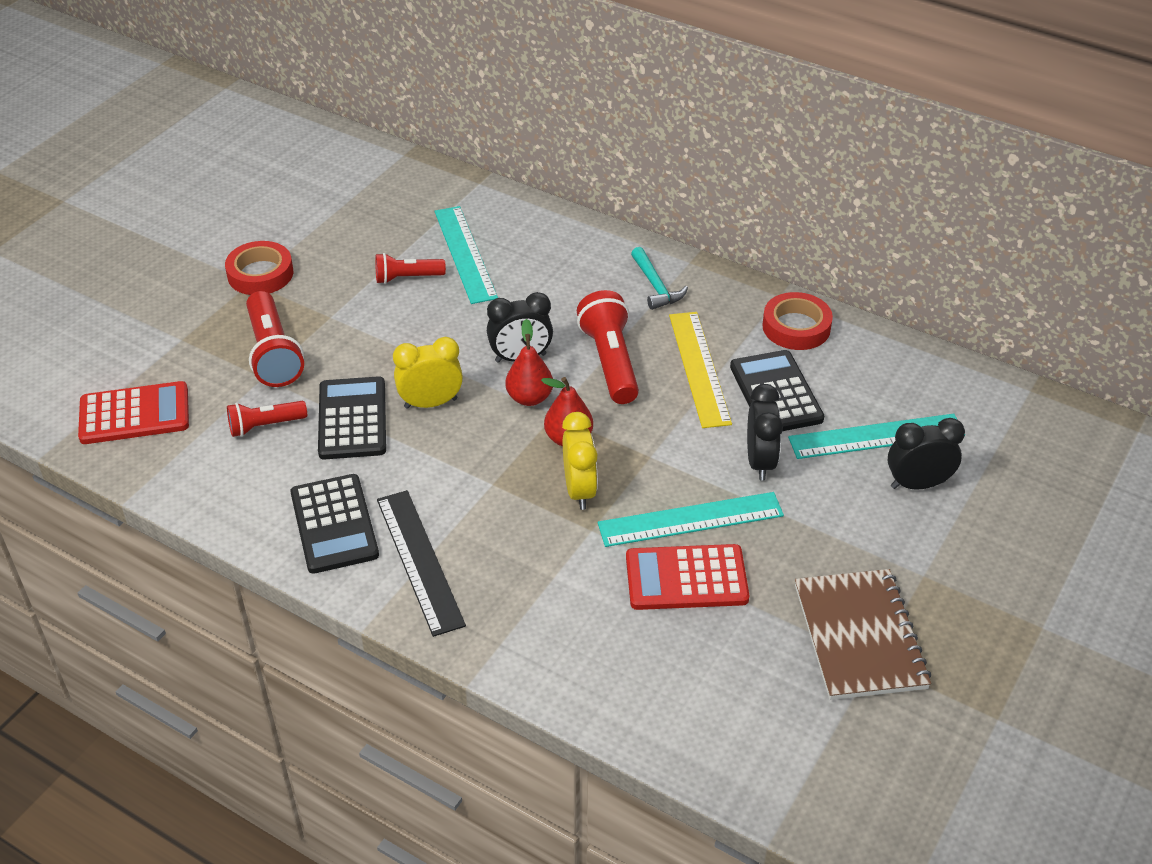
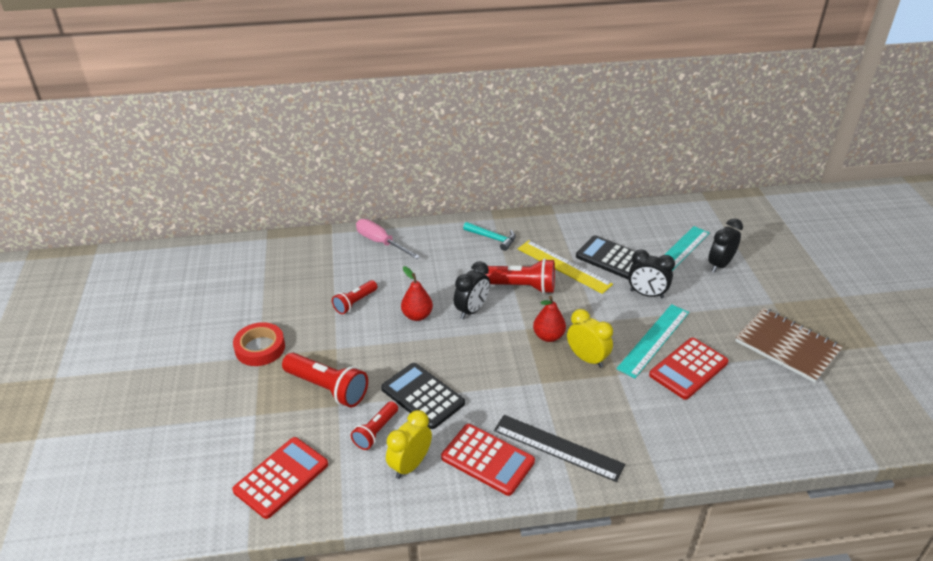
camera: 40 degrees left, 5 degrees down
(334, 524) = (487, 460): black calculator -> red calculator
(430, 403) = (455, 361): yellow clock -> yellow clock (410, 465)
(465, 254) = (372, 273): turquoise ruler -> none
(518, 222) = (380, 242): none -> pink screwdriver
(529, 398) = (502, 327): red pear -> red pear (417, 315)
(610, 361) = (518, 287): red flashlight -> red flashlight turned 150 degrees clockwise
(760, 462) = (646, 294): black clock -> black clock turned 150 degrees clockwise
(796, 327) = (581, 223): red tape -> none

